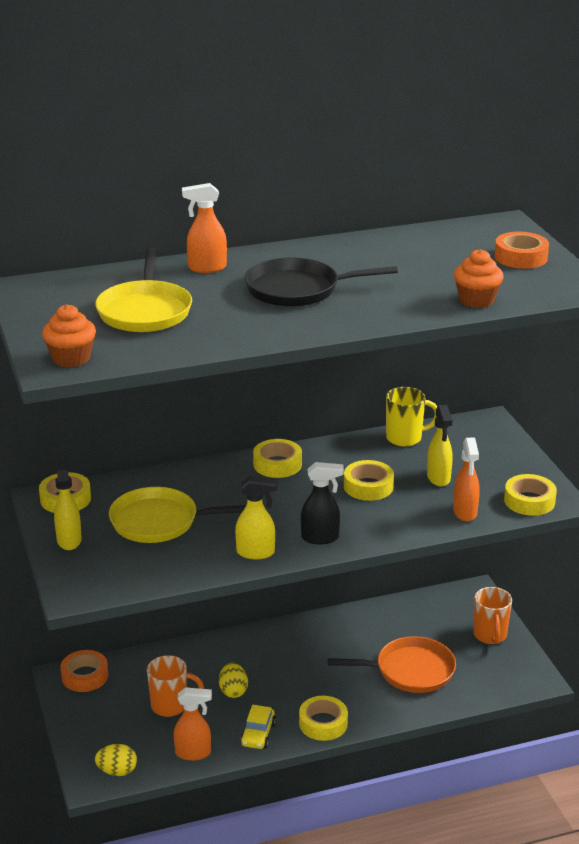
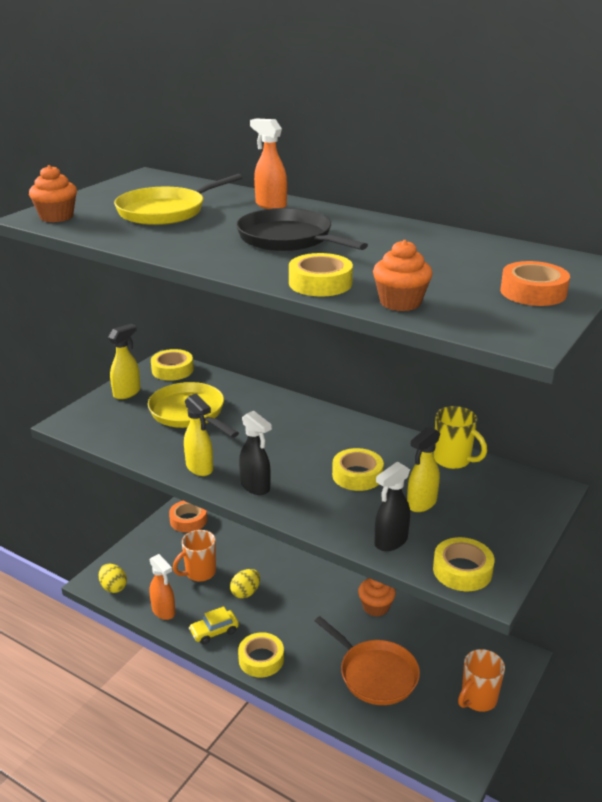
camera: 50 degrees right, 0 degrees up
(170, 706) = (199, 573): orange mug -> orange mug turned 90 degrees clockwise
(277, 464) = (327, 423): yellow tape -> yellow tape (320, 283)
(342, 629) = (375, 607): none -> orange cupcake
(465, 512) = (390, 542): orange spray bottle -> black spray bottle

